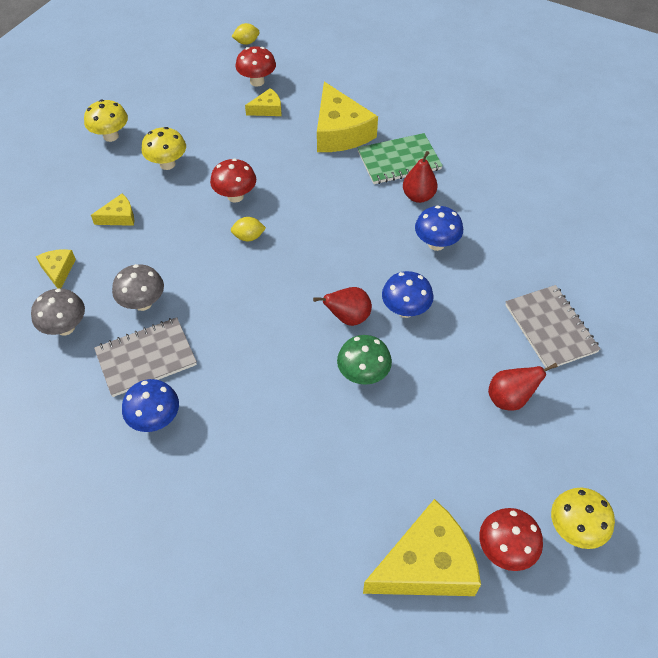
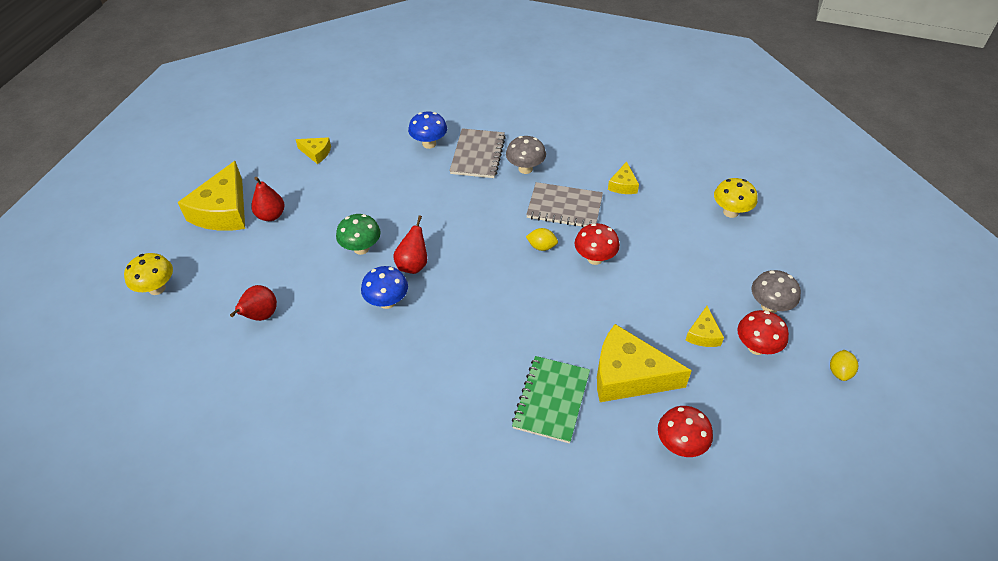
camera: 125 degrees right, 5 degrees down
(58, 270) = (591, 140): yellow cheese -> yellow cheese (316, 153)
(65, 327) = (536, 130): grey mushroom -> grey mushroom (769, 306)
(167, 164) = (667, 233): yellow mushroom -> none
(248, 237) = (541, 247): yellow lemon -> yellow lemon turned 75 degrees clockwise
(418, 196) = (493, 386): red pear -> red pear (271, 215)
(436, 244) = (429, 363): blue mushroom -> none
(505, 549) = (188, 248): red mushroom -> red mushroom (680, 444)
(550, 328) = (280, 384): grey notebook -> grey notebook (564, 207)

